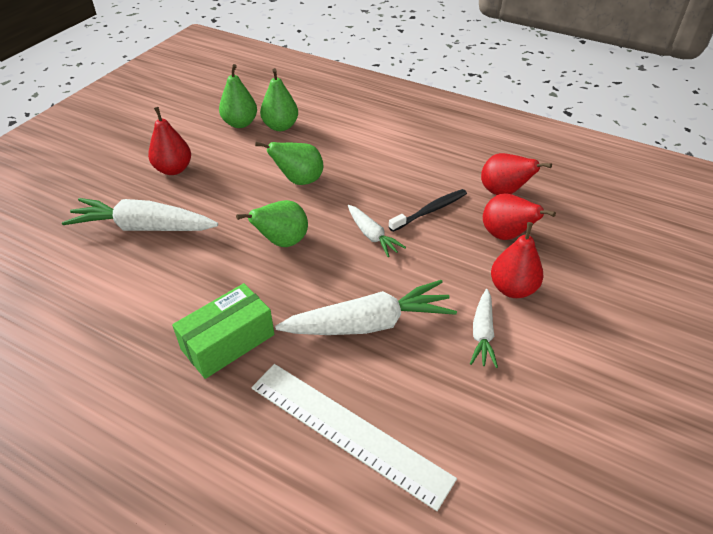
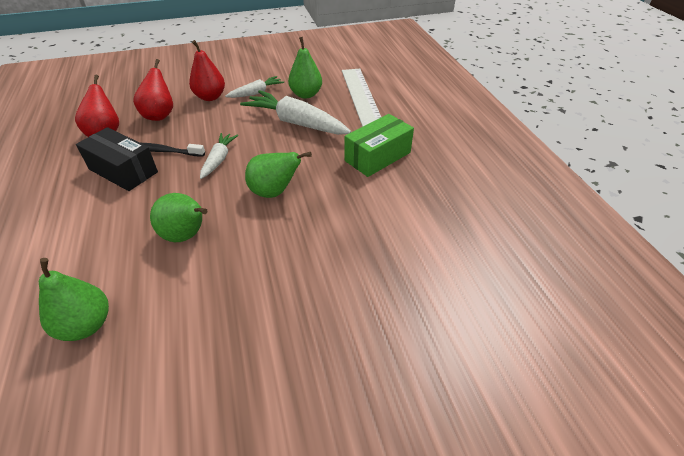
camera: 135 degrees left, 0 degrees up
(143, 227) = (359, 281): white carrot -> none
(173, 169) = (262, 346): red pear -> none
(228, 342) = (377, 157): green box -> green box turned 45 degrees counterclockwise
(240, 123) = (106, 374): green pear -> green pear (306, 94)
(423, 182) = (123, 171): none -> black box

